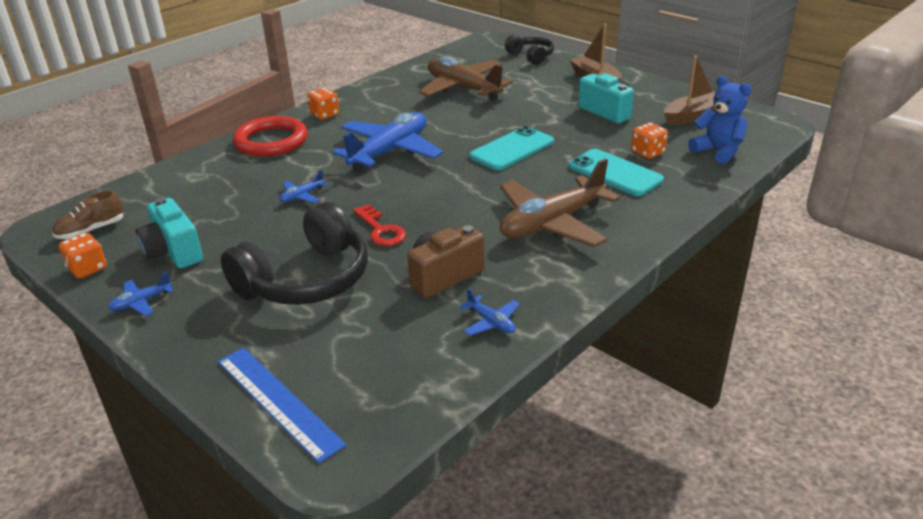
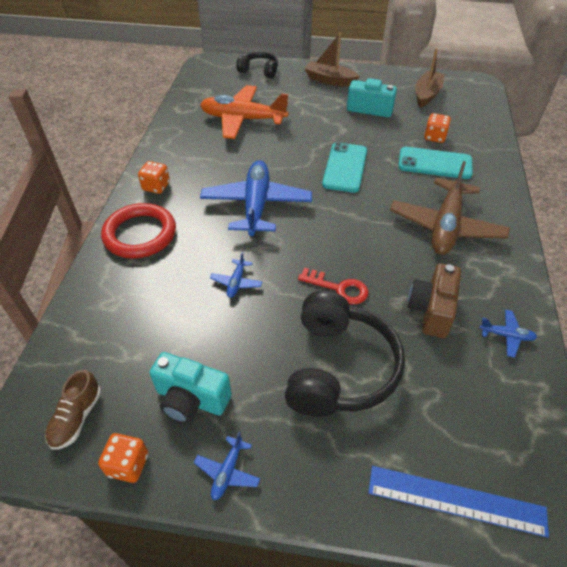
camera: 35 degrees left, 15 degrees up
(463, 88) = (243, 119): brown plane -> orange plane
(718, 151) = (473, 120): blue teddy bear -> none

